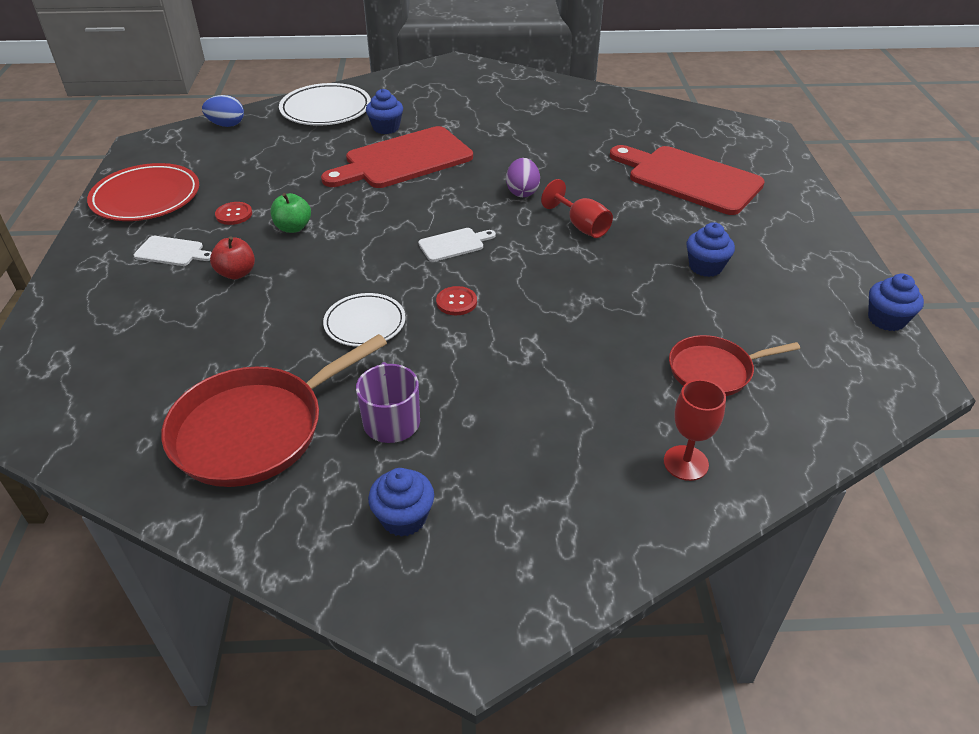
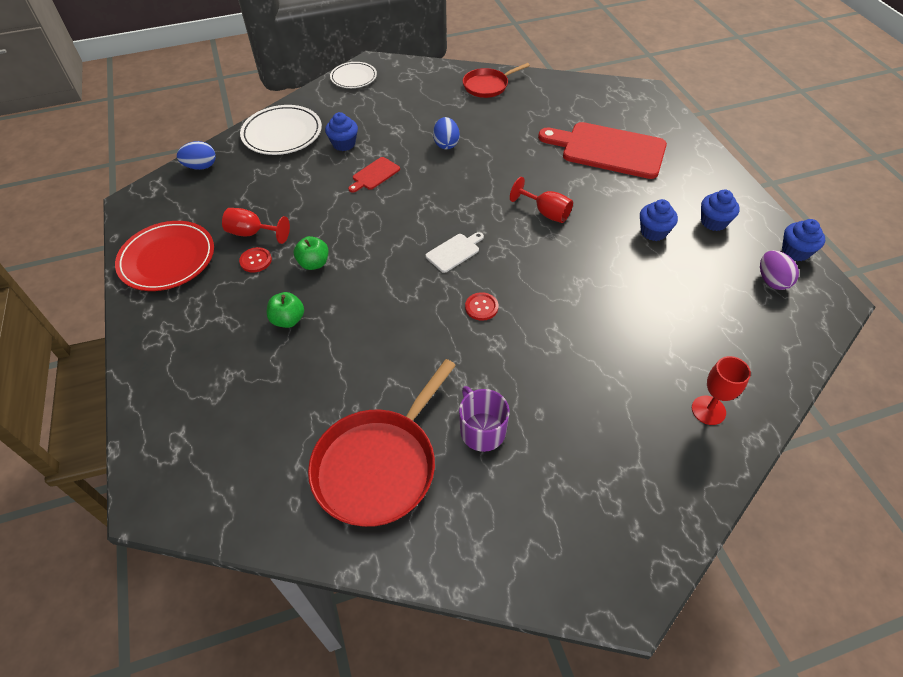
camera: 15 degrees left, 10 degrees up
(172, 252) = (220, 311): white cutting board -> none
(236, 273) = (288, 320): red apple -> green apple
(245, 190) = (252, 233): none -> red goblet
(365, 323) = (418, 344): white plate -> white plate (353, 77)
(403, 160) = (374, 175): red cutting board -> red cutting board, size x0.45
(404, 518) = (530, 512): blue cupcake -> blue cupcake (713, 222)
(499, 145) = (446, 144): none -> blue egg
(522, 192) = (486, 188): purple egg -> purple egg (772, 281)
(714, 370) = (696, 325): red pan -> red pan (487, 86)

